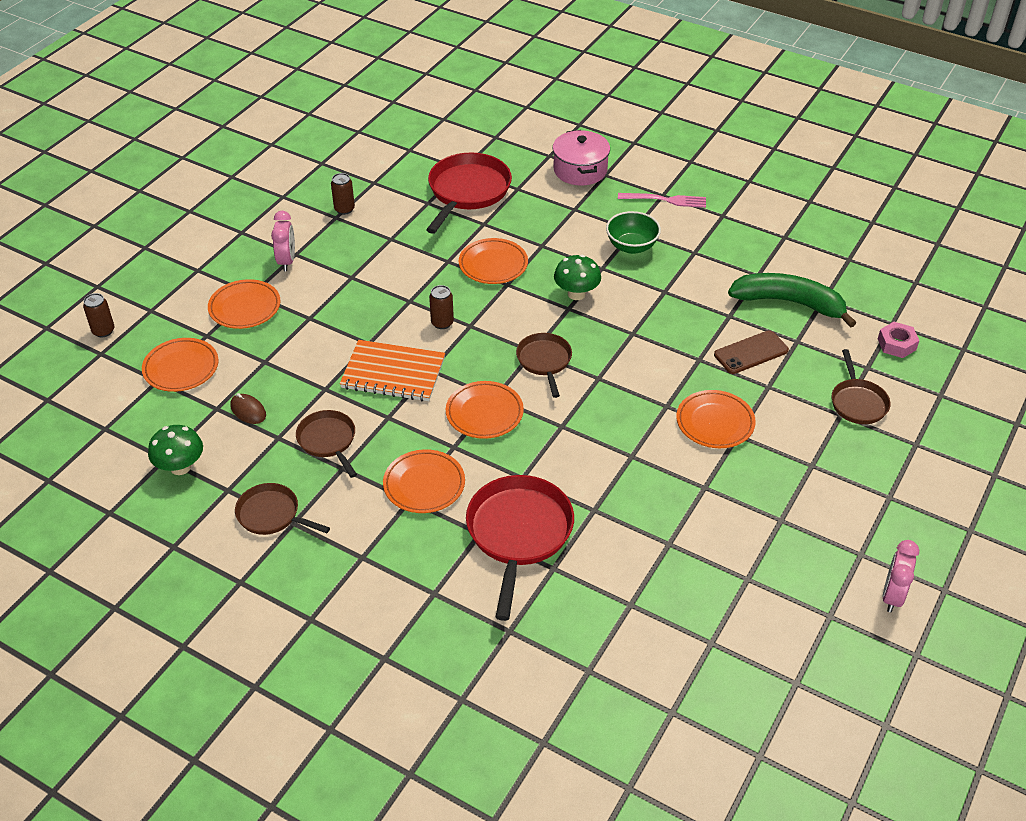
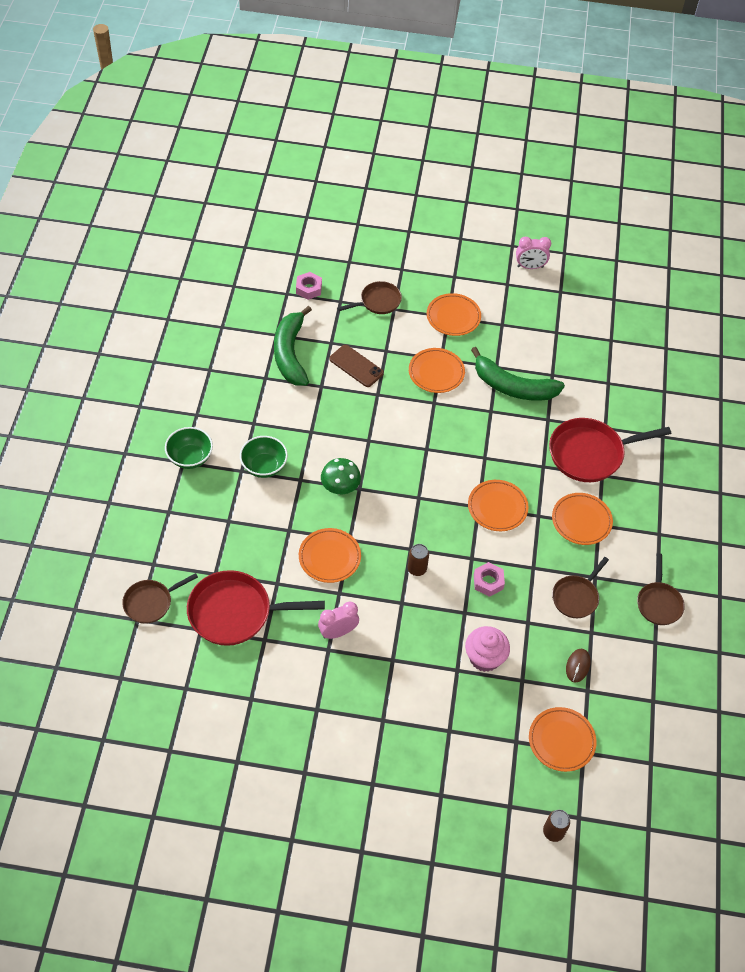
camera: 115 degrees left, 10 degrees up
(180, 467) = (654, 685): green mushroom -> none
(245, 307) = (469, 727): orange plate -> orange plate (453, 317)
(287, 261) = (395, 722): pink clock -> pink clock (338, 632)
(308, 342) = (484, 657): none -> pink cupcake
(344, 209) = (302, 707): brown can -> none
(393, 373) = (488, 582): orange notebook -> pink nut
(544, 361) = (426, 486): brown pan -> brown pan (151, 602)
(580, 170) = (168, 533): pink pot -> none
(663, 492) = (513, 387): none -> green banana
(666, 200) = (190, 458): pink fork -> green bowl

